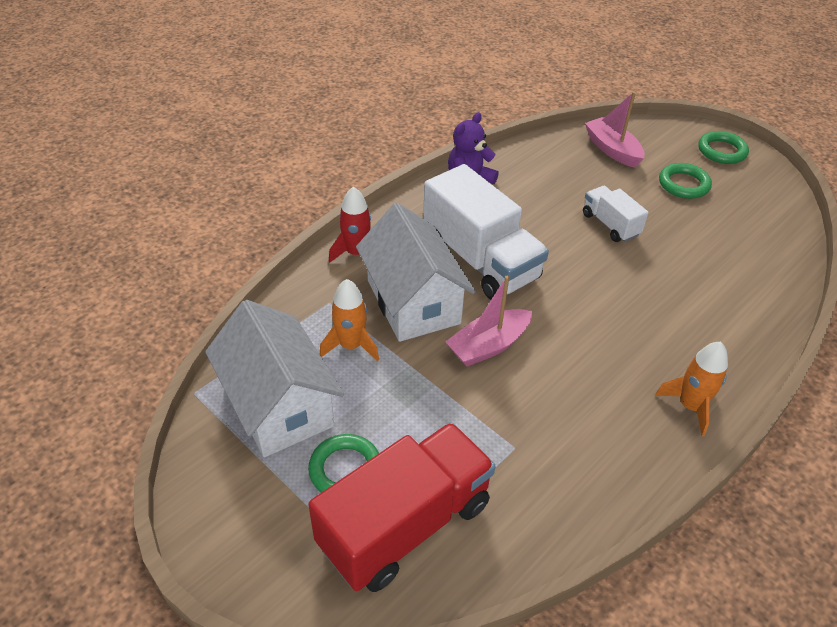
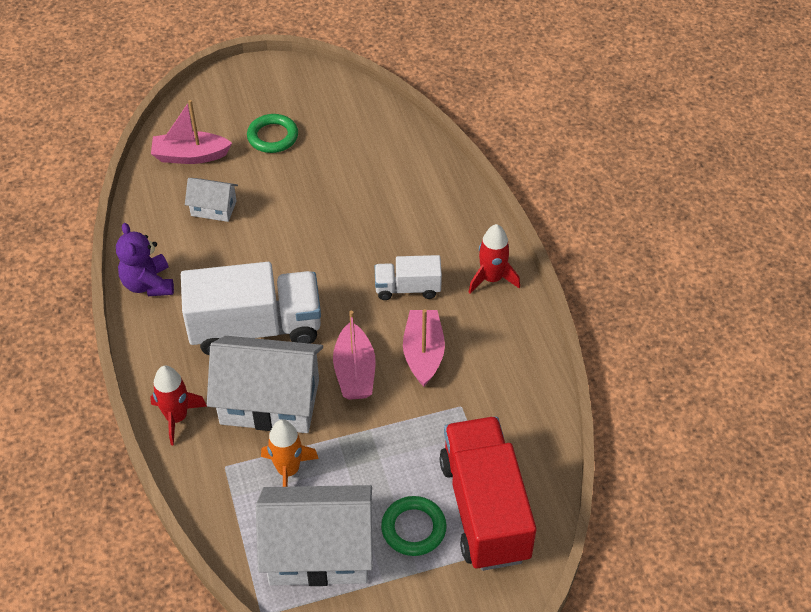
camera: 60 degrees left, 5 degrees up
(551, 389) = (423, 353): none -> pink boat
(575, 184) = (213, 208): none -> white house
(610, 225) = (282, 214): white truck -> white truck (407, 288)
(690, 406) = (492, 279): orange rocket -> red rocket
(721, 151) = (253, 85): green ring -> none

